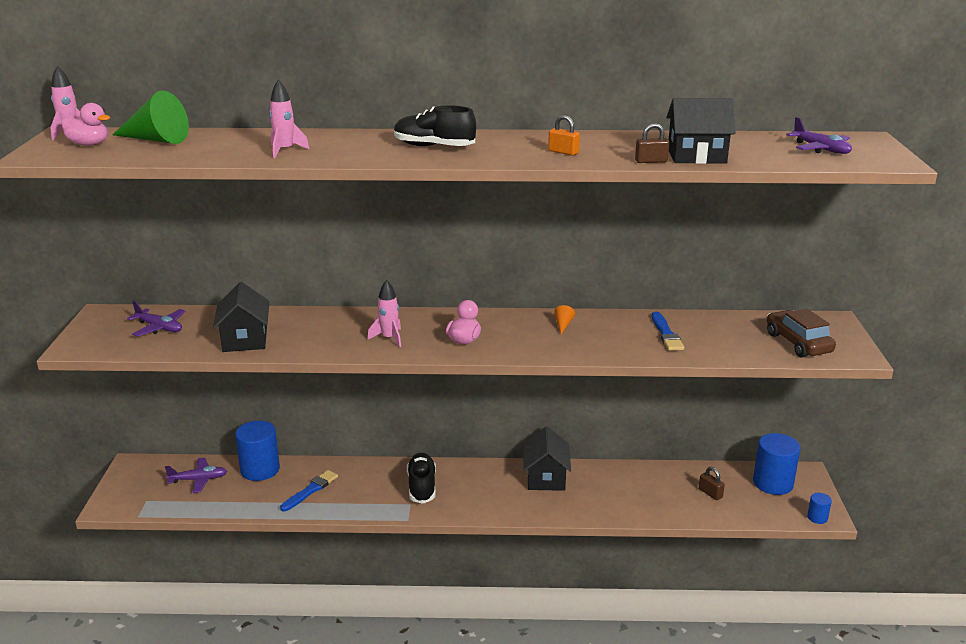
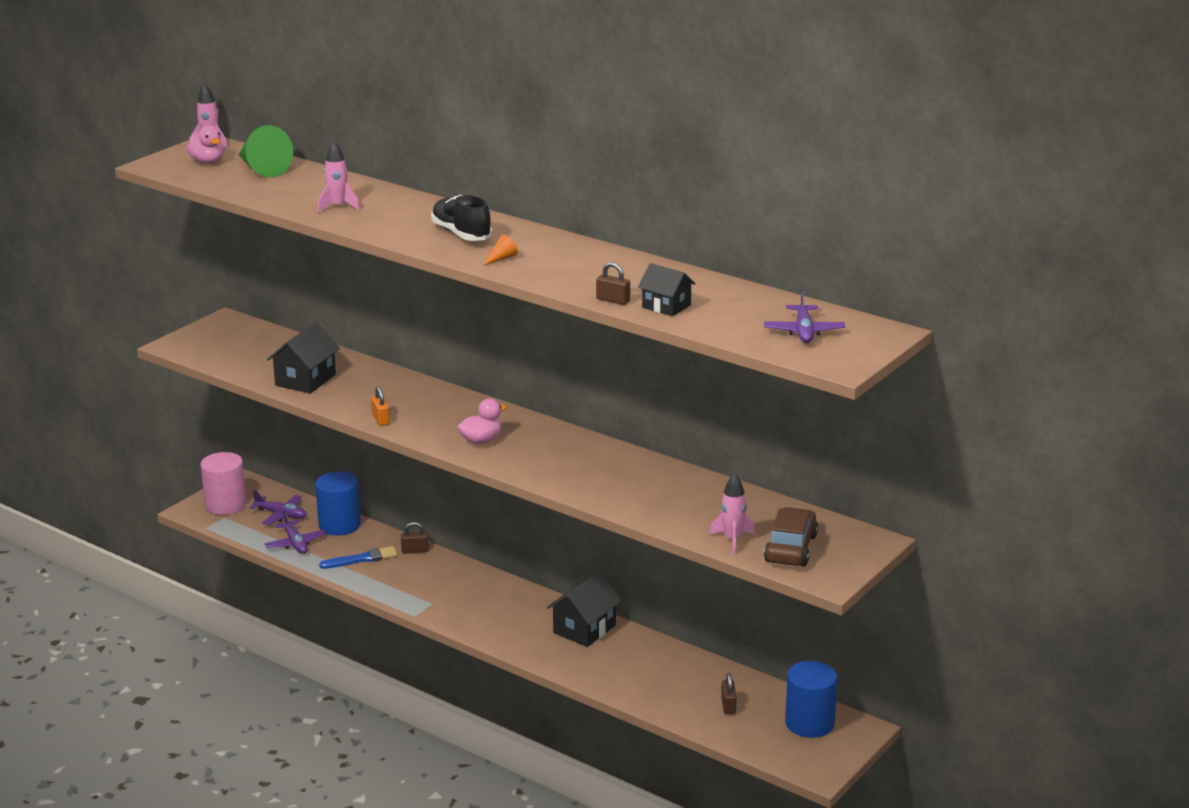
camera: 35 degrees right, 0 degrees up
(136, 489) = (225, 505): none -> pink cylinder
(159, 328) = (253, 348): purple plane -> purple plane (295, 544)
(346, 467) = (415, 551): none -> brown padlock
(389, 338) = (421, 417): pink rocket -> pink rocket (732, 540)
(422, 486) = (460, 593): black shoe -> none
(563, 152) = (558, 269): orange padlock -> orange padlock (381, 419)
(563, 325) = (592, 455): orange cone -> orange cone (502, 258)
(666, 334) = (675, 496): blue brush -> none
(696, 156) = (666, 306): black house -> black house, size x0.66
(817, 517) = (807, 770): blue cylinder -> none

